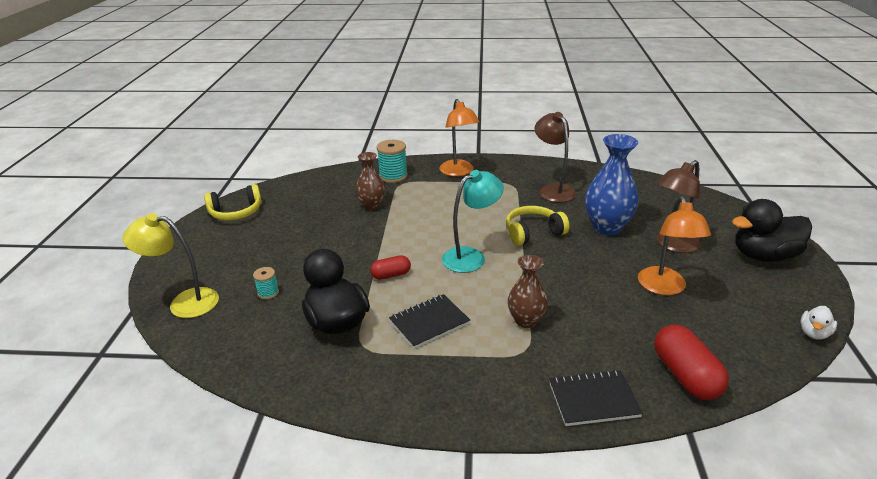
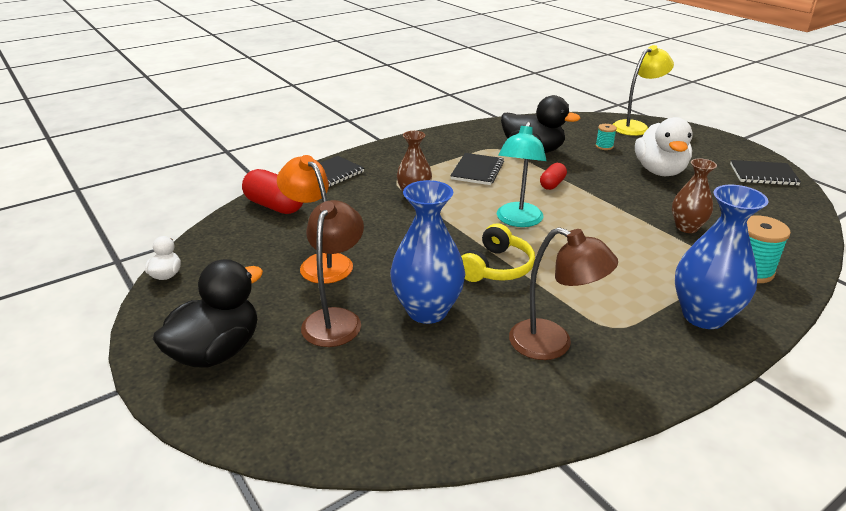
camera: 140 degrees right, 0 degrees up
(236, 212) = (763, 175): yellow headphones -> black notebook
(289, 247) = (659, 171): none -> white duck
(459, 172) = (703, 316): orange lamp -> blue vase

